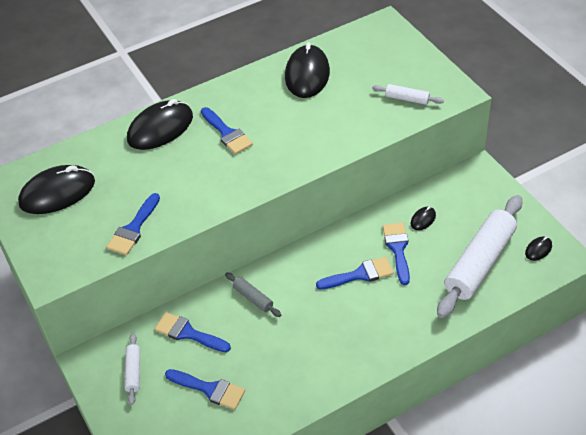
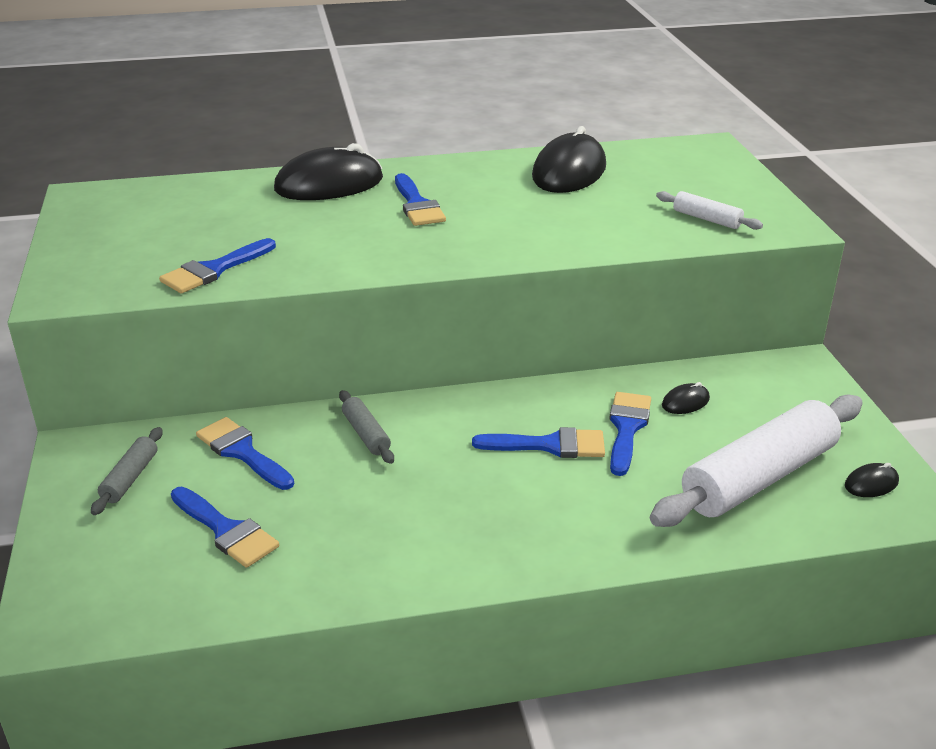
camera: 15 degrees right, 15 degrees down
(57, 193) = (143, 216): black mouse -> none
(133, 372) = (130, 478): white rolling pin -> grey rolling pin

